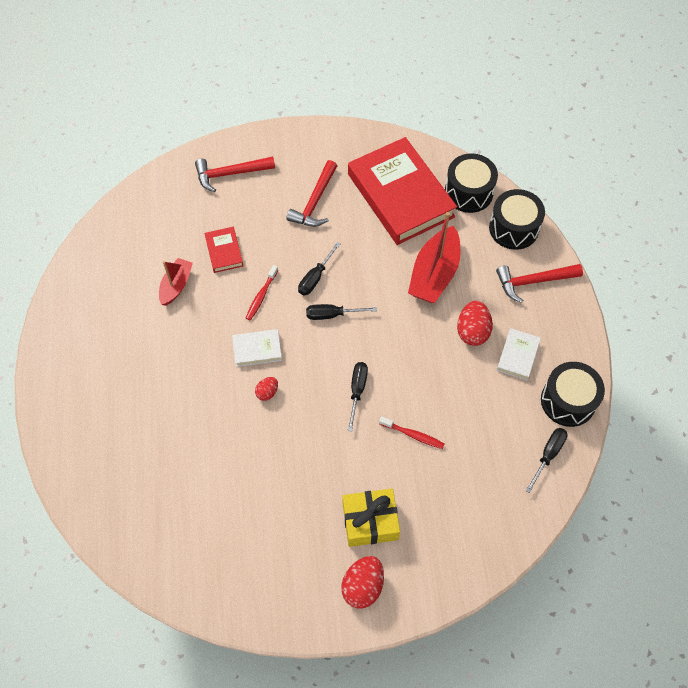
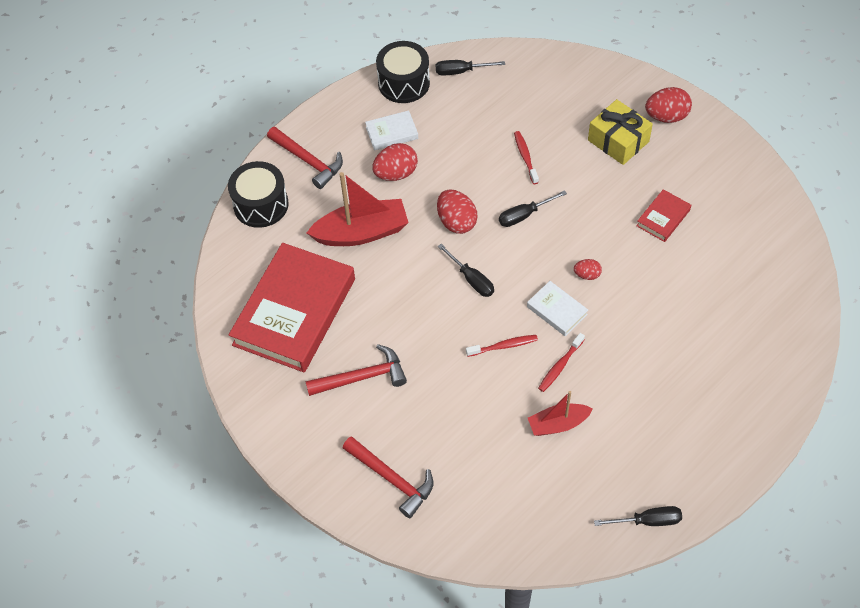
camera: 125 degrees left, 5 degrees down
(214, 318) = (560, 366): none -> red toothbrush
(224, 251) = (486, 412): red book -> red book (663, 218)
(315, 277) = (446, 317): black screwdriver -> black screwdriver (648, 521)
(391, 340) = (456, 222): none -> red egg
(468, 192) = (246, 261): black drum -> none

